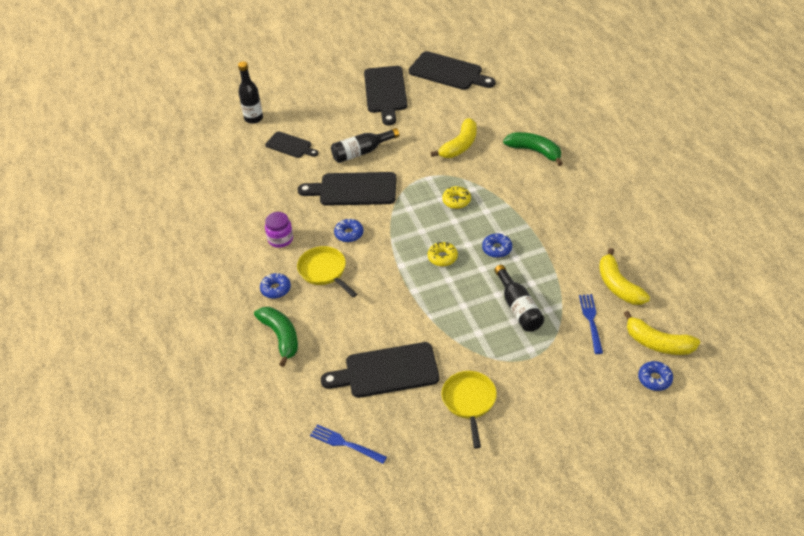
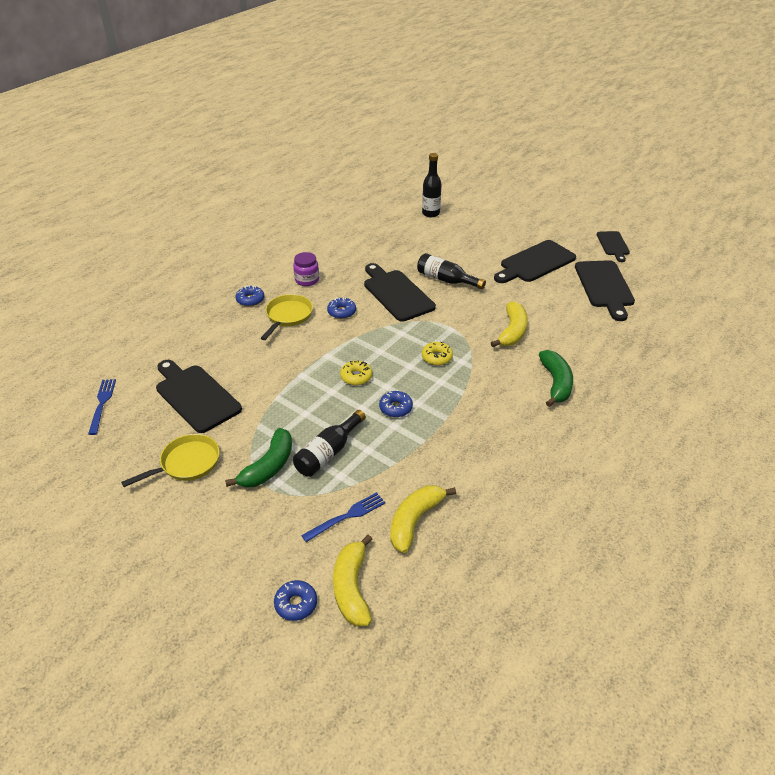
camera: 55 degrees right, 5 degrees down
(281, 337) = (200, 323): green banana -> green banana (269, 466)
(290, 145) = (417, 242): black cutting board -> black cutting board (613, 245)
(460, 145) = (512, 331): yellow banana -> yellow banana turned 75 degrees counterclockwise

